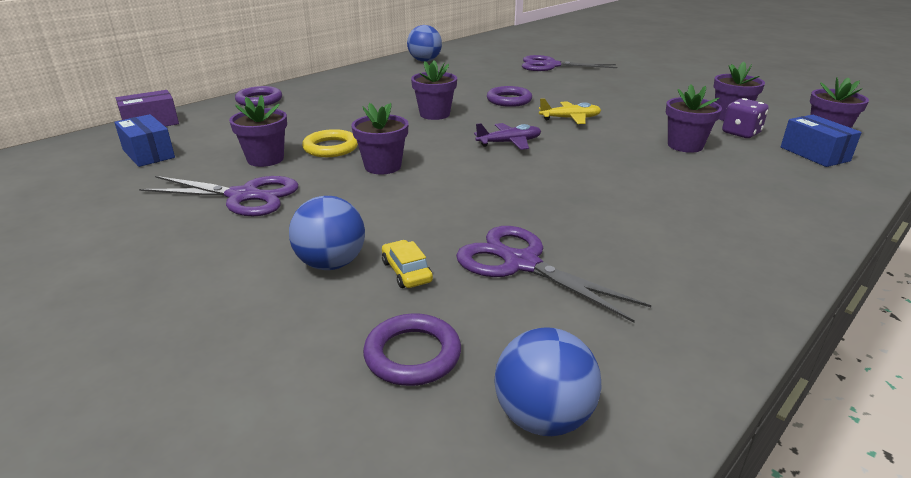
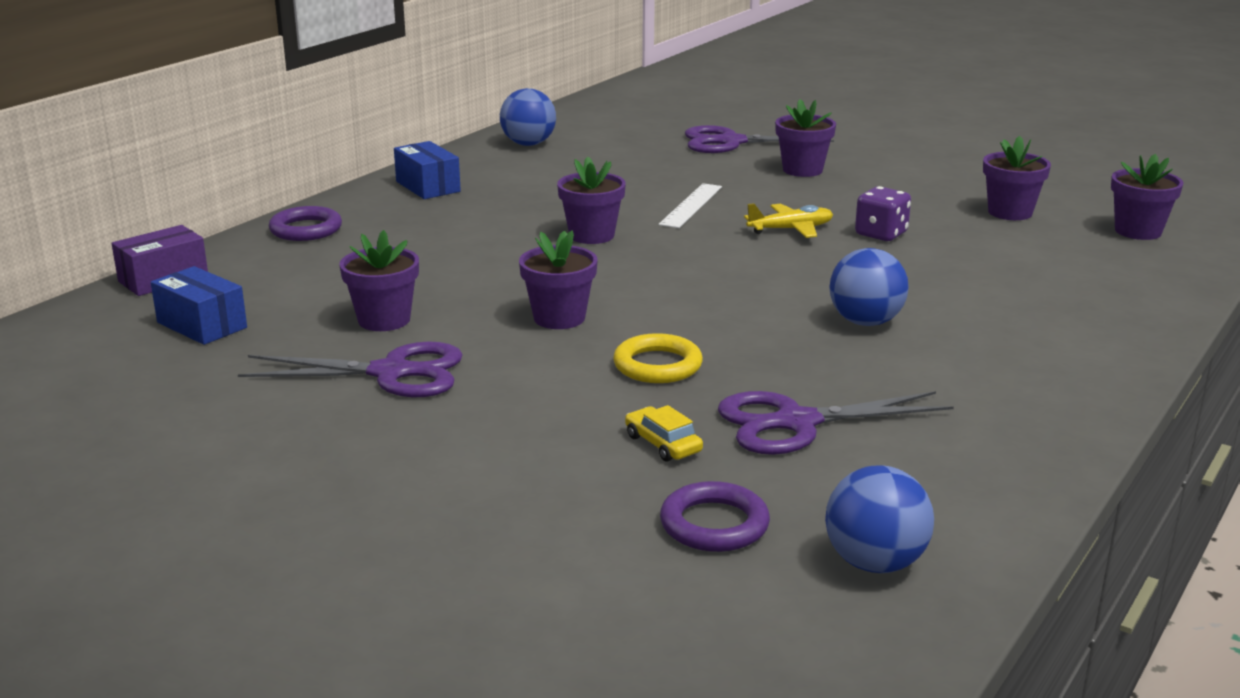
camera: 10 degrees left, 5 degrees down
(331, 148) = (468, 297): yellow ring -> yellow ring (657, 365)
(331, 263) = (565, 443): blue ball -> blue ball (865, 322)
(509, 100) = (691, 205): purple ring -> white ruler
(509, 143) = (719, 271): purple plane -> none
(521, 263) = (796, 423): purple scissors -> purple scissors turned 45 degrees counterclockwise
(685, 145) = (957, 259): purple flower pot -> purple flower pot (802, 170)
(741, 133) = (1027, 236): purple dice -> purple dice (881, 234)
(814, 154) = (1124, 259): blue box -> blue box (428, 186)

